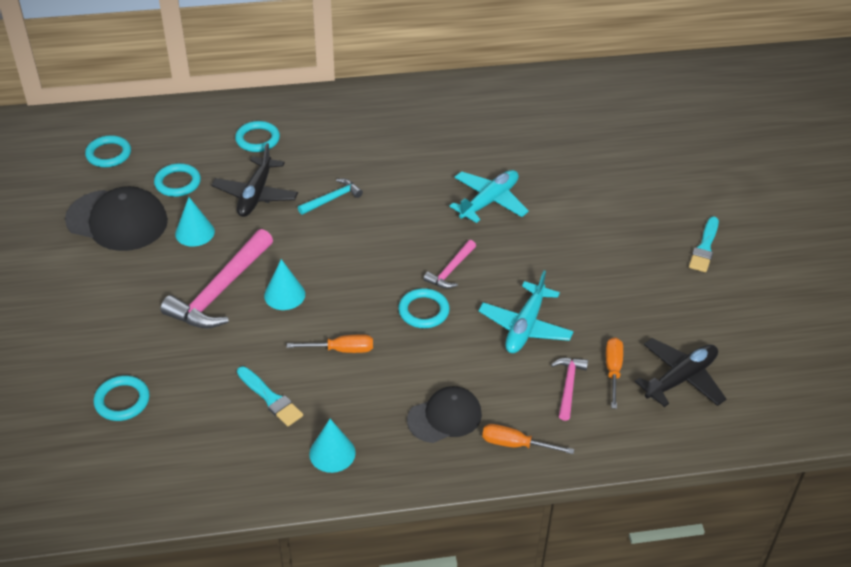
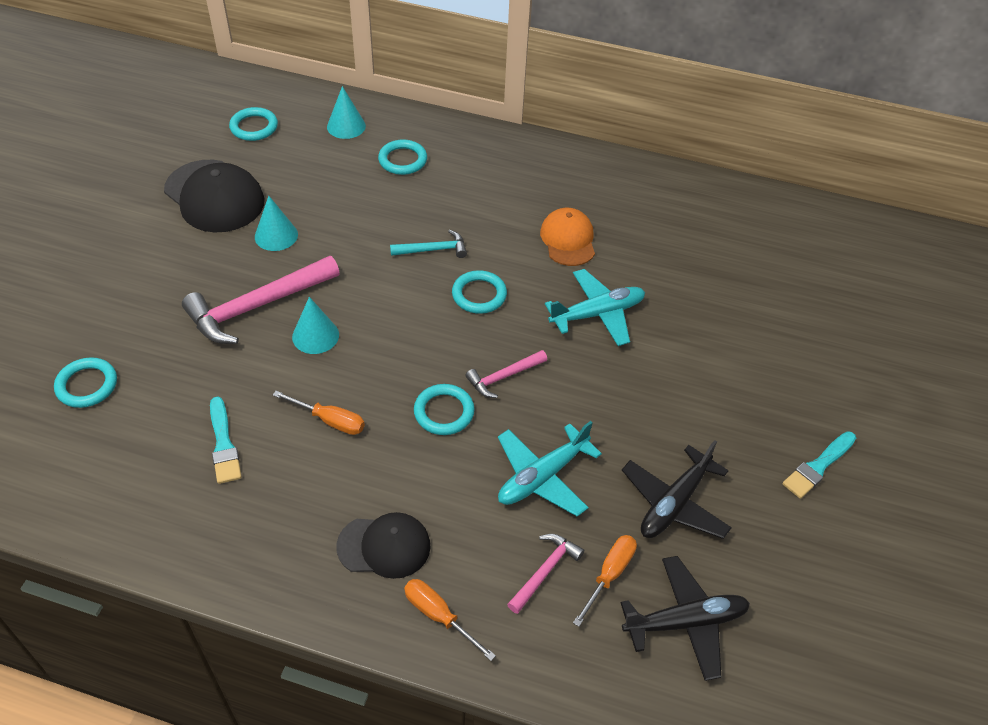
camera: 25 degrees right, 5 degrees up
(177, 183) = (296, 178): turquoise ring -> turquoise ring (479, 295)
(256, 195) = (361, 217): black plane -> black plane (674, 503)
(332, 453) = (241, 535): turquoise cone -> turquoise cone (346, 126)
(431, 156) = (568, 240): none -> orange cap

